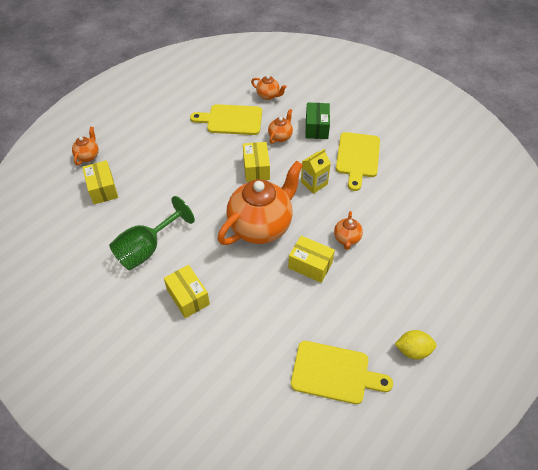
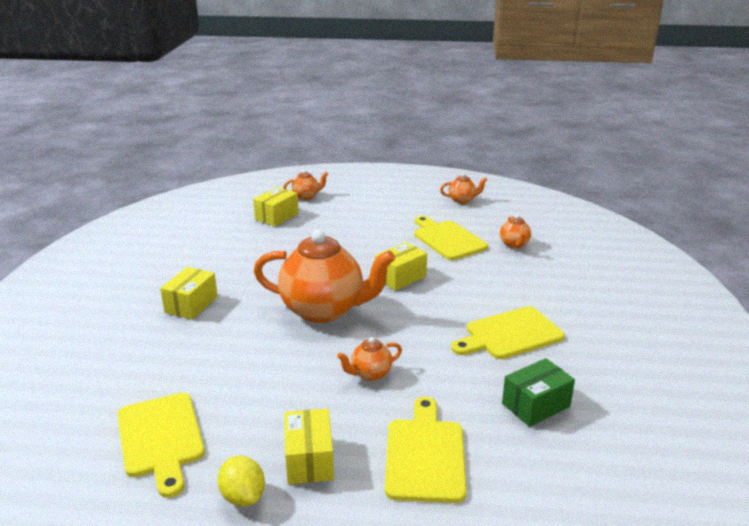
camera: 55 degrees right, 25 degrees down
(147, 248) = (230, 262): green goblet -> none
(280, 136) = (466, 273): orange teapot -> orange teapot (462, 200)
(310, 265) = (303, 362): yellow box -> yellow box (309, 459)
(314, 183) = (427, 319): yellow carton -> none
(316, 128) = (514, 290): green box -> green box (535, 405)
(431, 253) = (425, 455): none -> yellow cutting board

